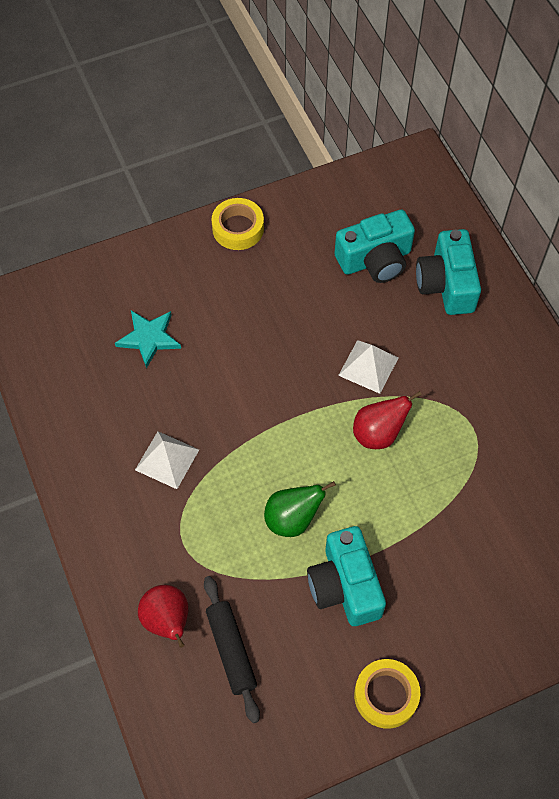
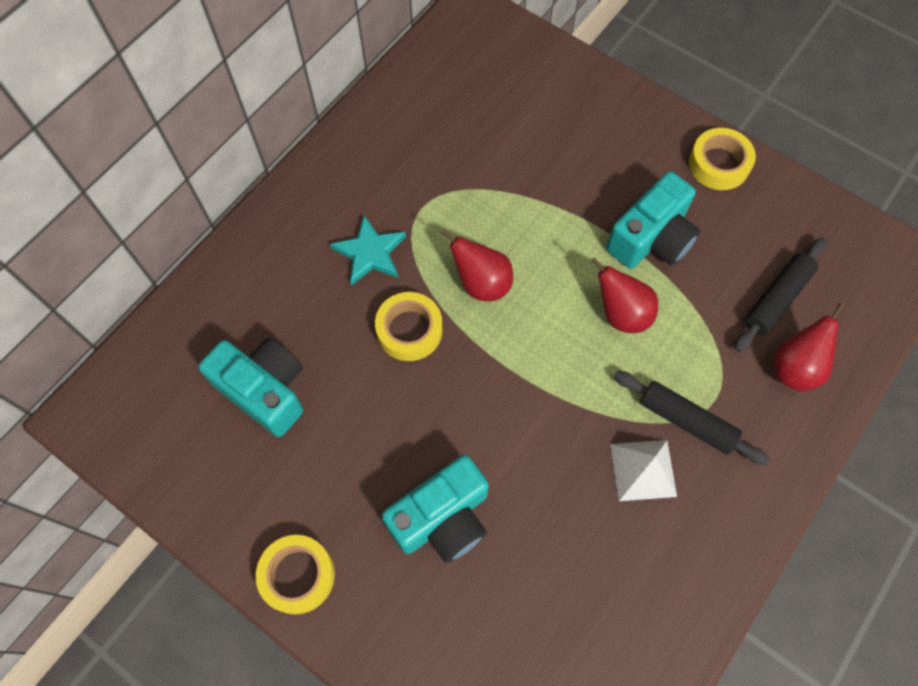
camera: 120 degrees left, 5 degrees up
(149, 338) = (513, 586): turquoise star -> turquoise star (370, 253)
(181, 511) = (686, 421): none -> black rolling pin
(292, 519) = (621, 314): green pear -> red pear
(368, 366) = (409, 330): white pyramid -> yellow tape
(446, 284) = (261, 303): turquoise camera -> turquoise camera (442, 518)

